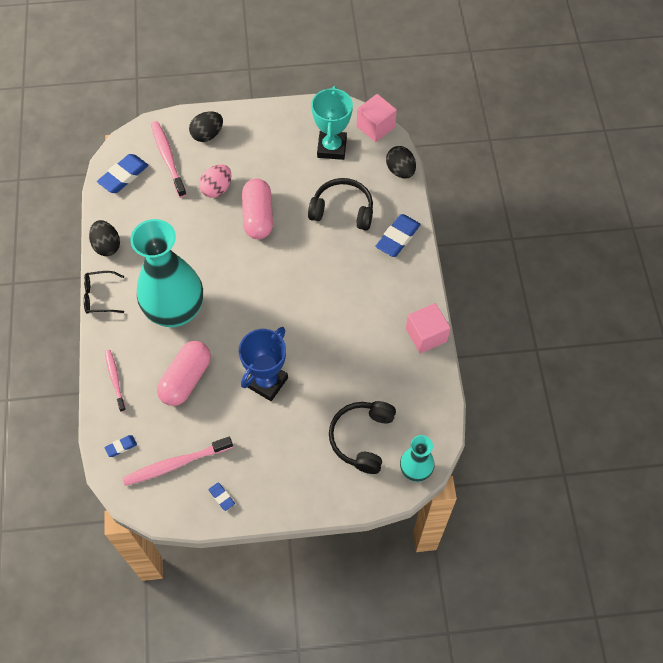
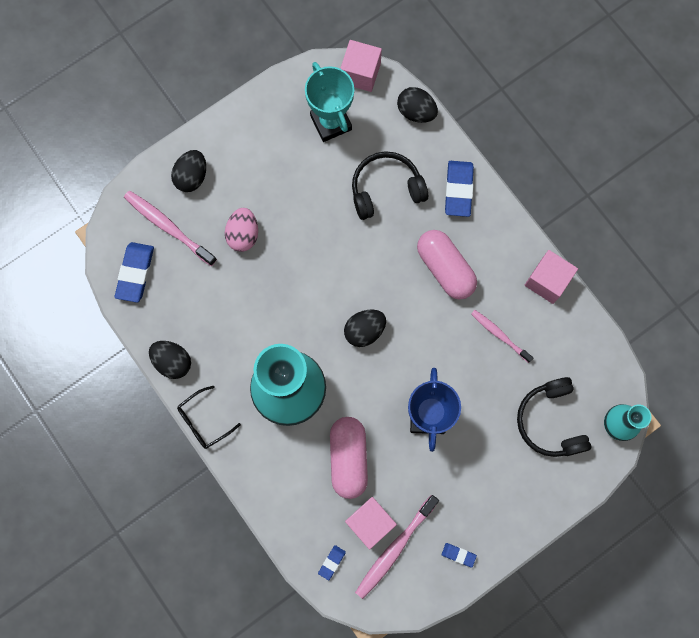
camera: 30 degrees left, 15 degrees up
(115, 379) = (279, 498): pink toothbrush -> pink toothbrush (499, 335)
(170, 434) = (370, 523): none -> pink cube
(258, 216) = (305, 243): pink capsule -> pink capsule (445, 268)
(260, 297) = (364, 331): none -> black egg

